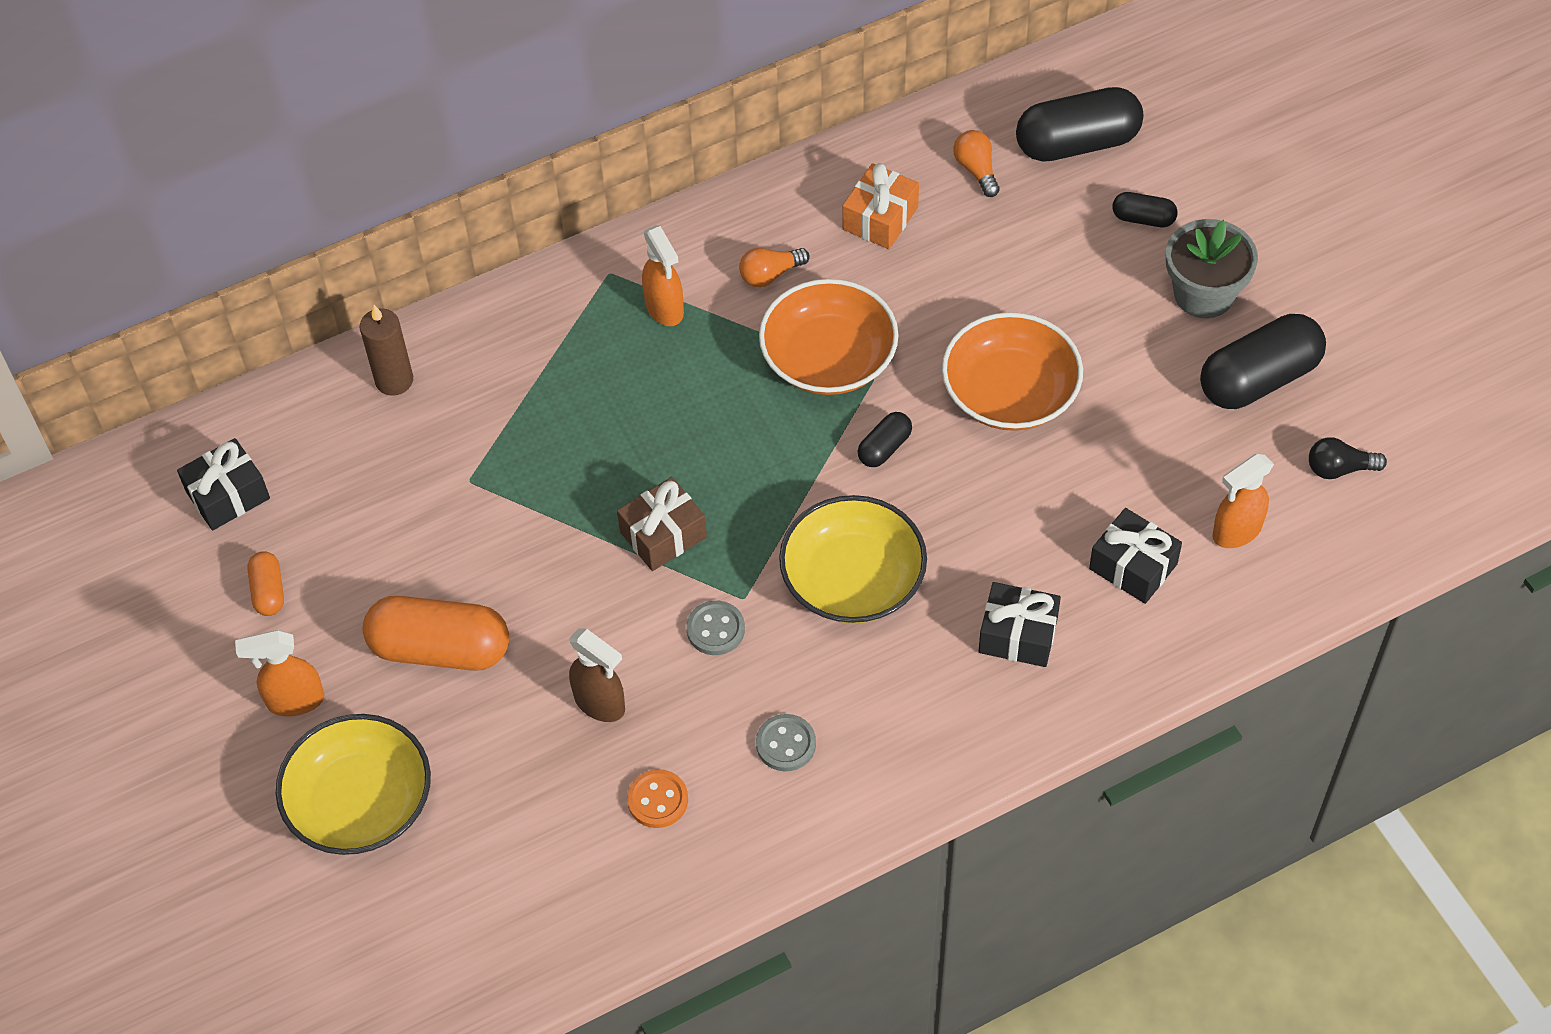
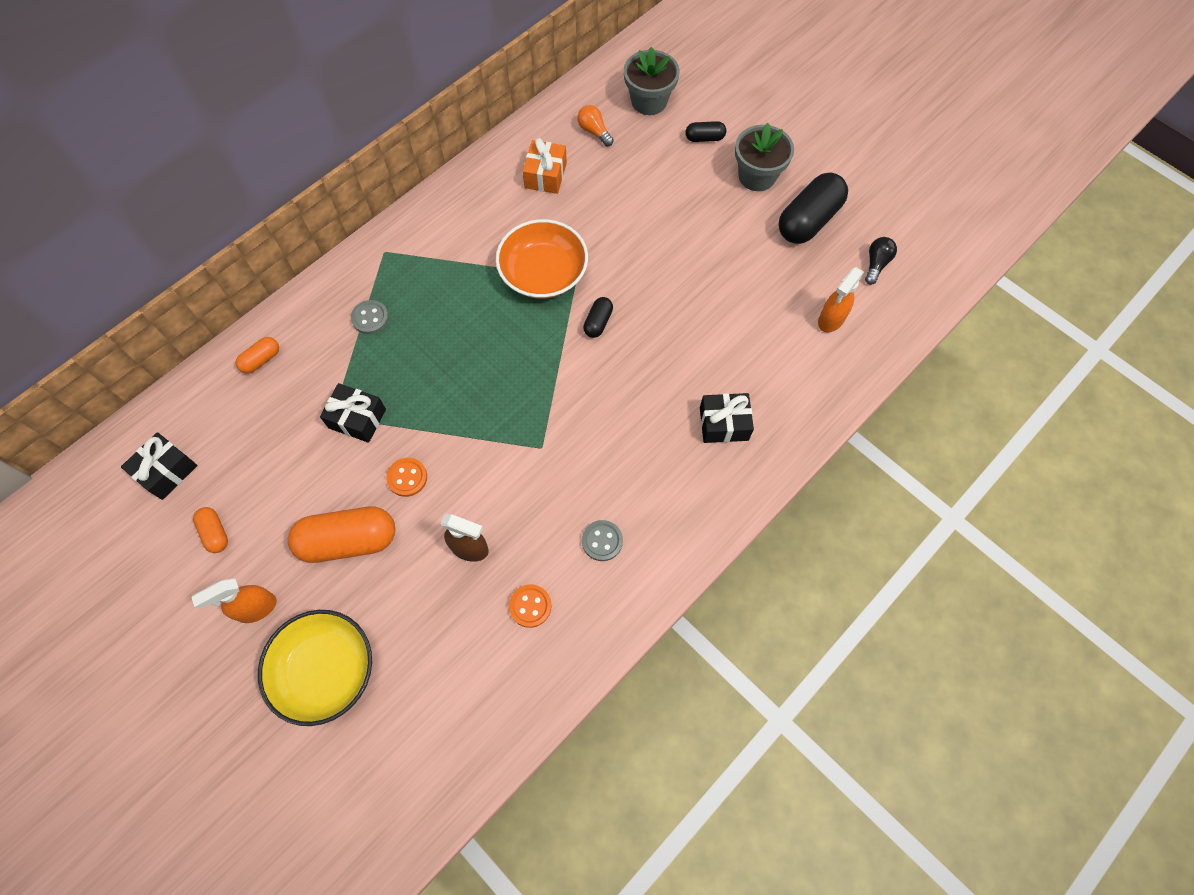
camera: 20 degrees left, 10 degrees up
(394, 380) = (261, 360): brown candle -> orange capsule
(544, 589) = (407, 477): none -> orange button
(663, 535) = (475, 418): brown gift -> none
(665, 309) = (428, 266): orange spray bottle -> none
(715, 629) = (530, 474): grey button -> grey button (370, 318)
(770, 275) = (488, 228): orange light bulb -> none
(853, 580) = (607, 415): yellow bowl -> none
(1010, 393) = (663, 267): orange bowl -> none
(1077, 143) = (649, 101): black capsule -> grey flower pot
(1133, 566) = (778, 359): black gift -> black gift (357, 418)
(1339, 469) = (876, 264): black light bulb -> black light bulb turned 135 degrees clockwise

